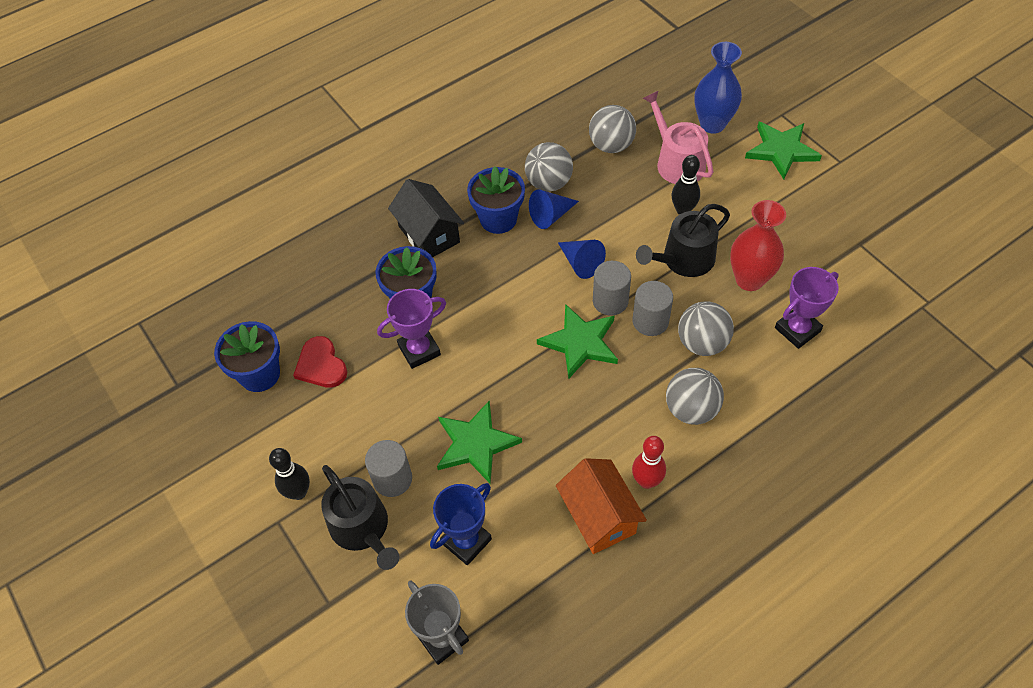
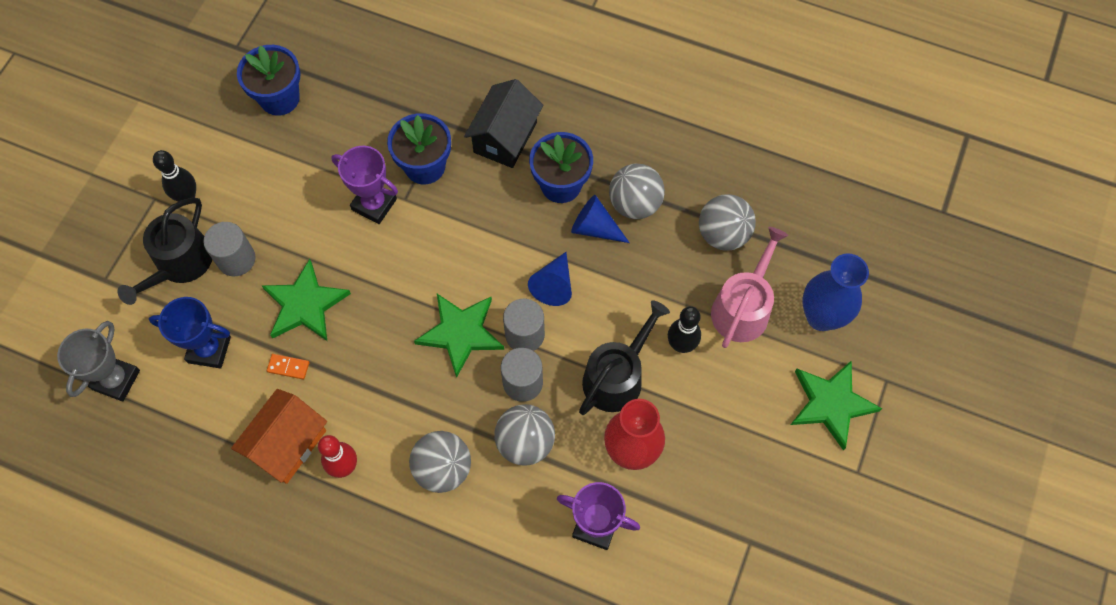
camera: 55 degrees right, 10 degrees up
(321, 365) = (315, 138): red heart -> none
(526, 483) = (288, 367): none -> orange domino
(683, 260) = (617, 376): black watering can -> black watering can turned 105 degrees clockwise

